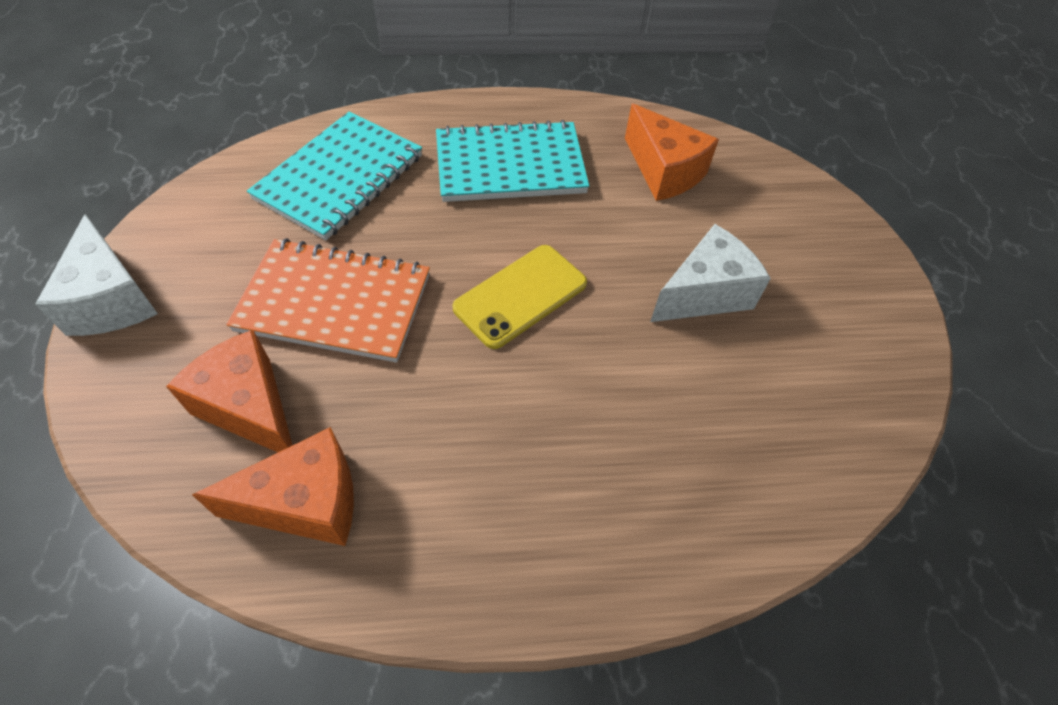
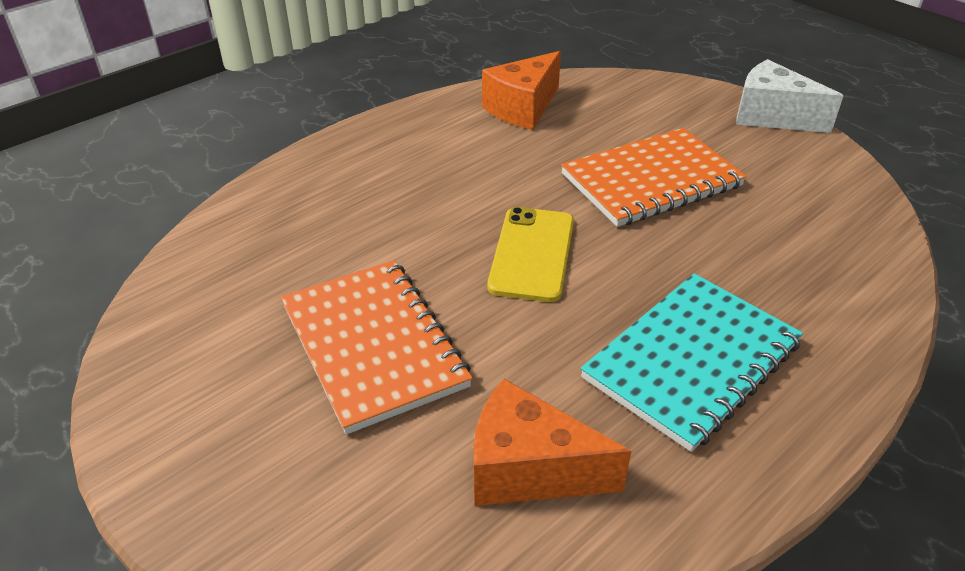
camera: 145 degrees right, 15 degrees down
(249, 407) = (611, 120): orange cheese -> none
(340, 177) = (801, 254): turquoise notebook -> none
(704, 293) = (373, 345): white cheese -> orange notebook

